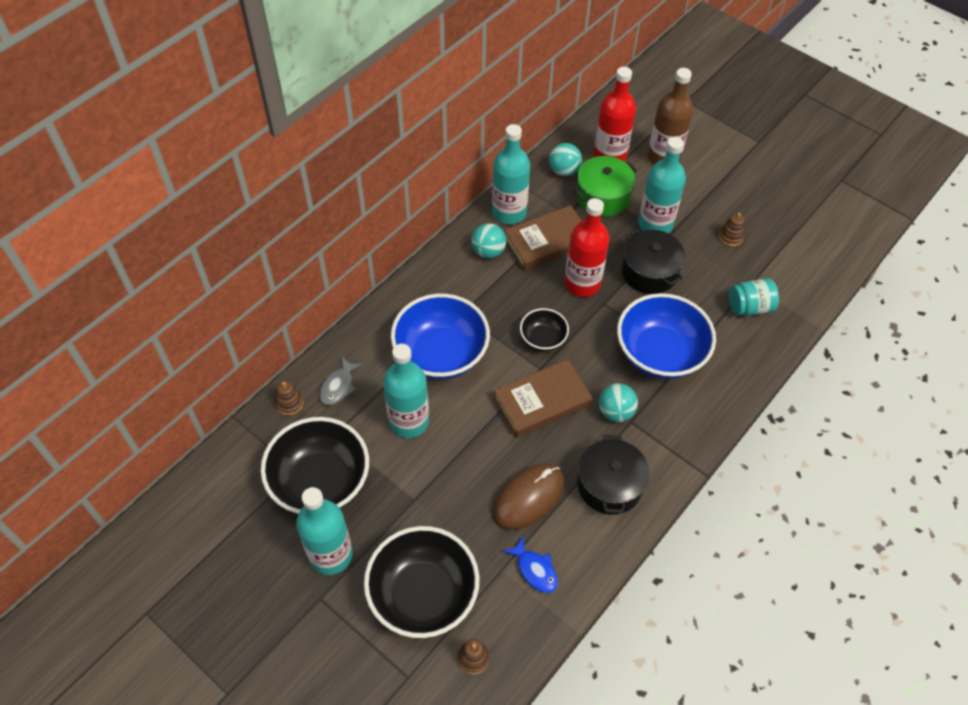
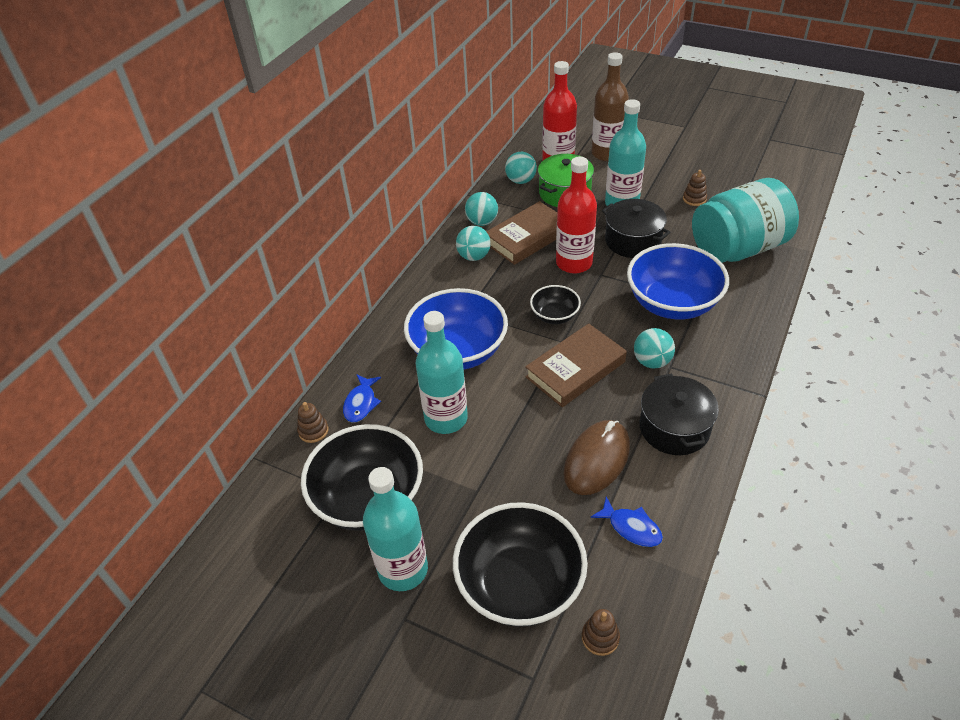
camera: 10 degrees left, 10 degrees down
(338, 386) = (361, 403): grey fish -> blue fish
(509, 212) = (482, 222): turquoise bottle -> turquoise ball
(749, 307) = (737, 248): turquoise jar -> turquoise jar, size x2.05

